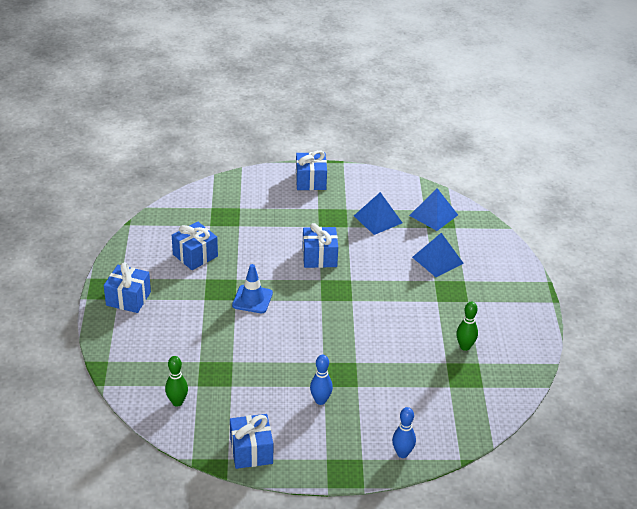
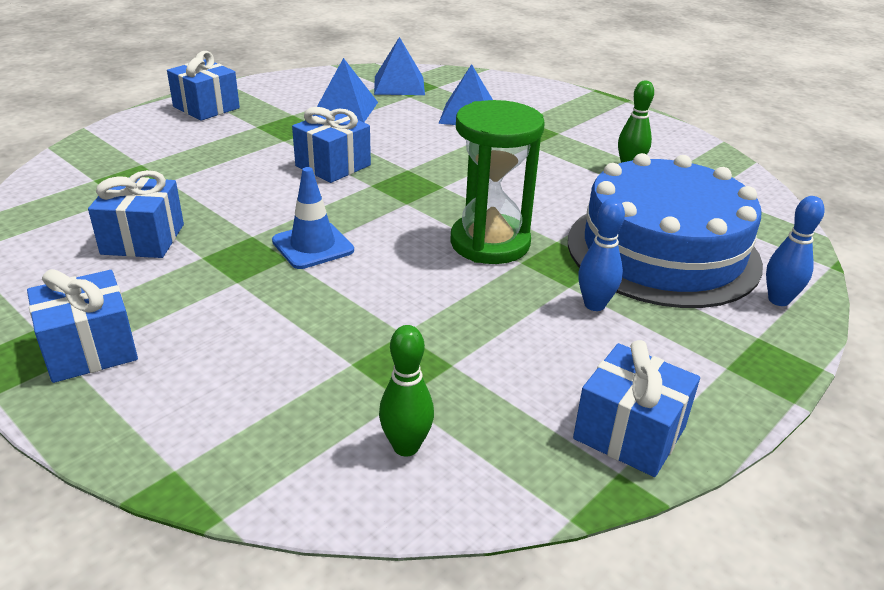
camera: 45 degrees left, 5 degrees down
(325, 344) = (490, 243): none -> green hourglass
(394, 399) = (662, 251): none -> blue cake

